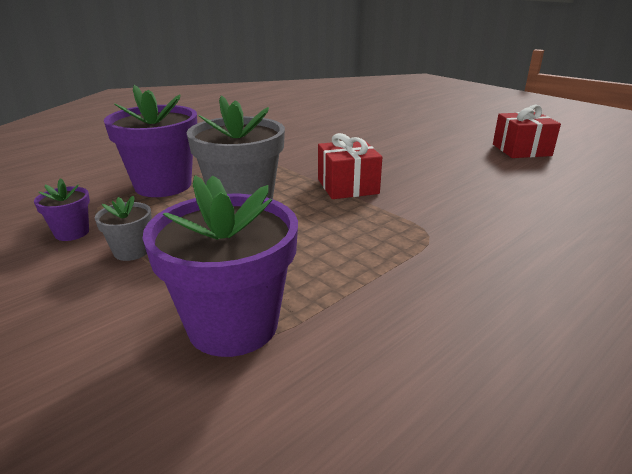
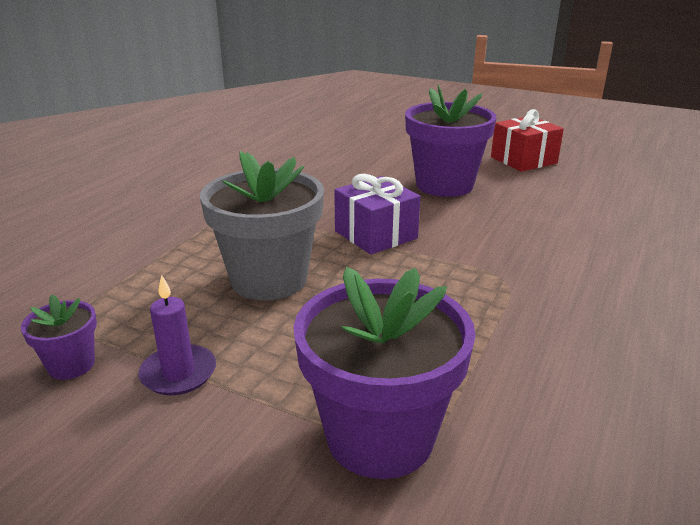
camera: 20 degrees left, 0 degrees up
(131, 251) = (178, 373): grey flower pot -> purple candle
(163, 185) = (144, 272): purple flower pot -> purple flower pot (444, 185)
(347, 186) = (375, 234): red gift -> purple gift

